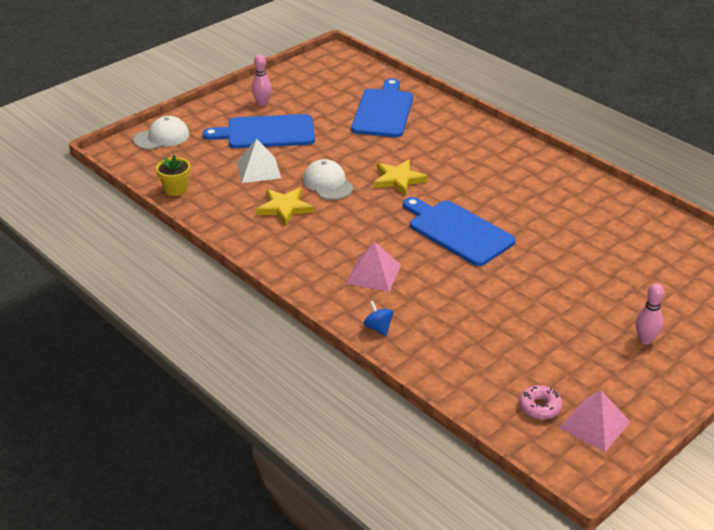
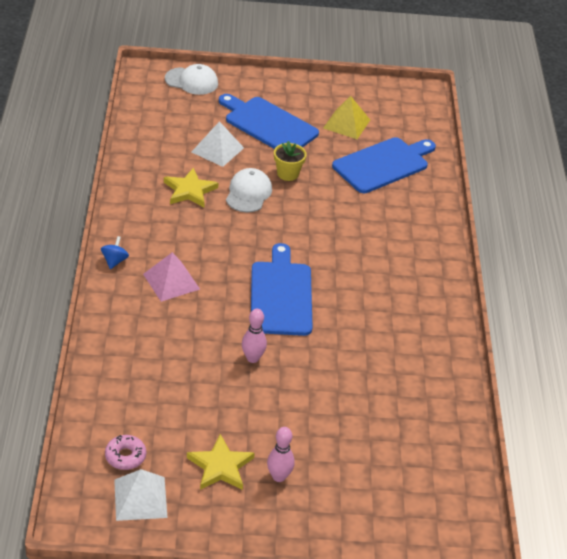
camera: 40 degrees right, 5 degrees up
(175, 189) = (141, 127): yellow flower pot -> yellow flower pot (288, 174)
(262, 103) = (302, 99): pink bowling pin -> pink bowling pin (252, 358)
(318, 101) = (346, 124): none -> yellow pyramid
(378, 328) = (113, 320): blue spinning top -> blue spinning top (114, 261)
(398, 179) = (304, 225): yellow star -> yellow star (220, 466)
(594, 424) = (140, 498): pink pyramid -> white pyramid

